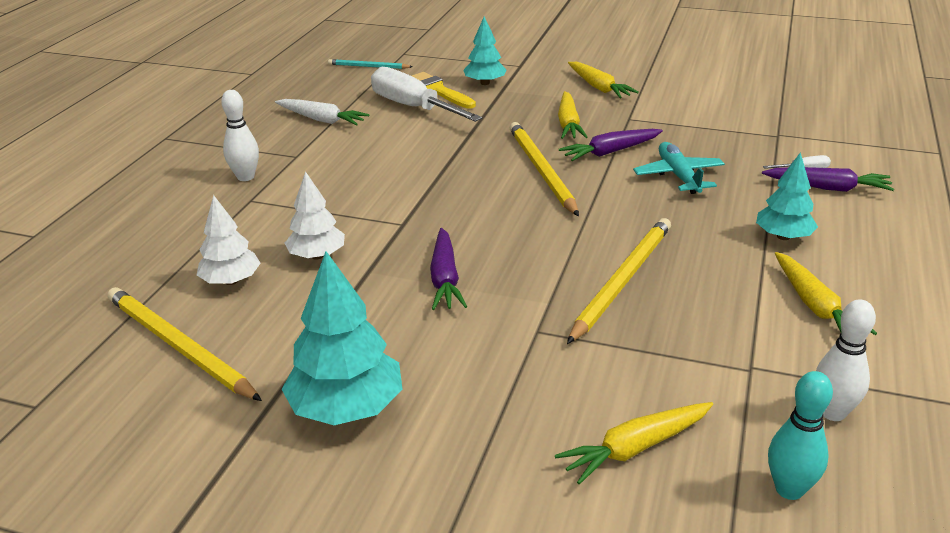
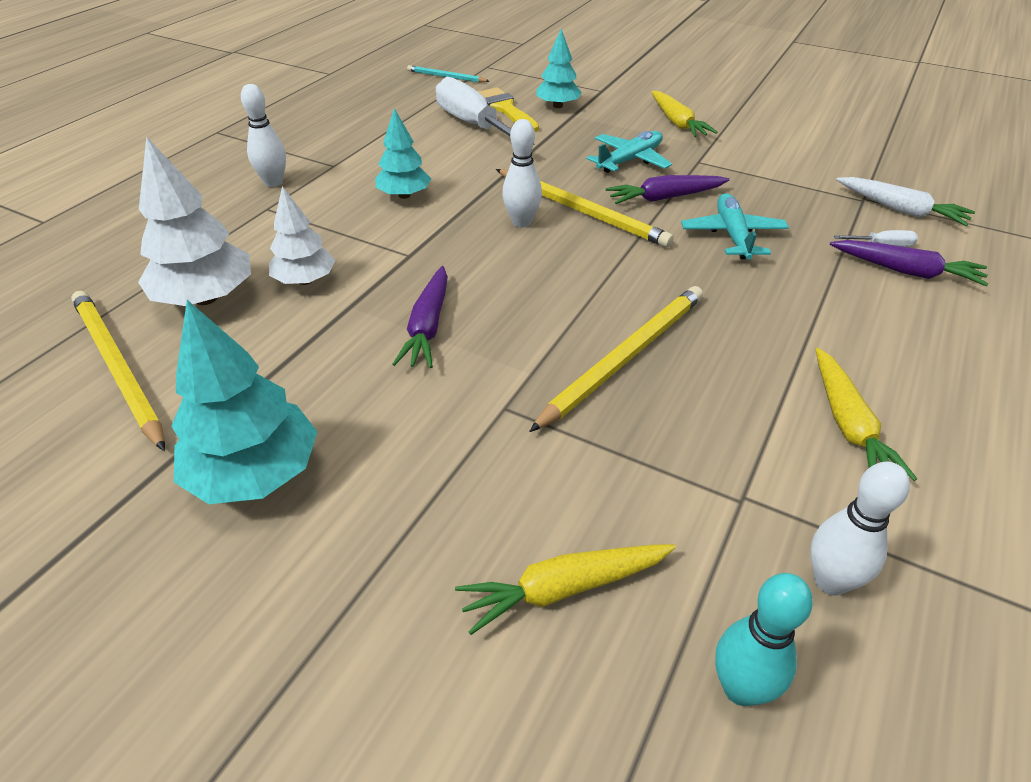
camera: 10 degrees right, 10 degrees up
(231, 281) = (206, 298): white tree -> white tree, size x1.57
(322, 120) = (376, 129): white carrot -> white carrot (900, 210)
(492, 186) = (521, 222): none -> white bowling pin
(541, 170) = (581, 211): yellow pencil -> yellow pencil turned 135 degrees clockwise
(568, 124) = (630, 160): yellow carrot -> turquoise plane
(783, 236) = (834, 327): turquoise tree -> turquoise tree (404, 195)

